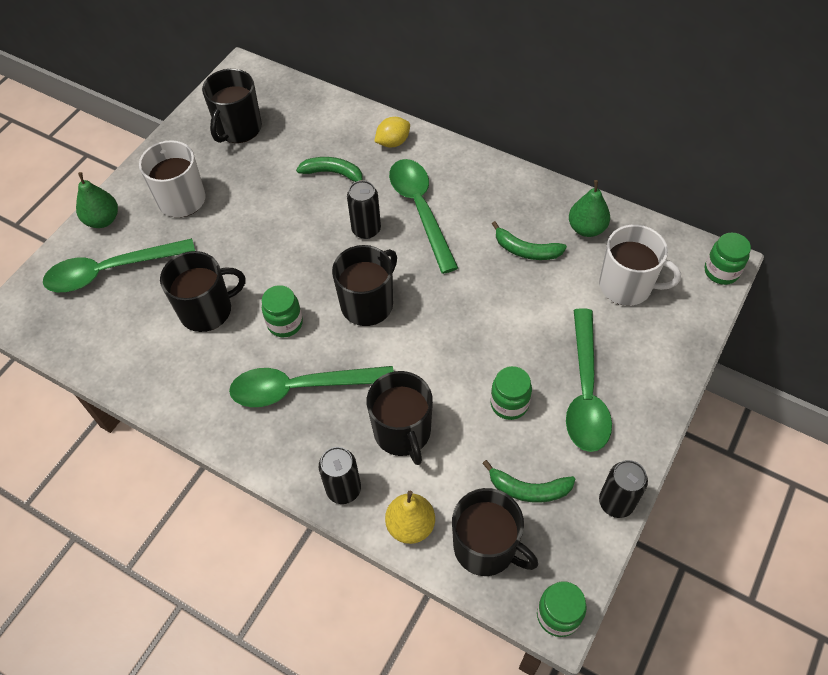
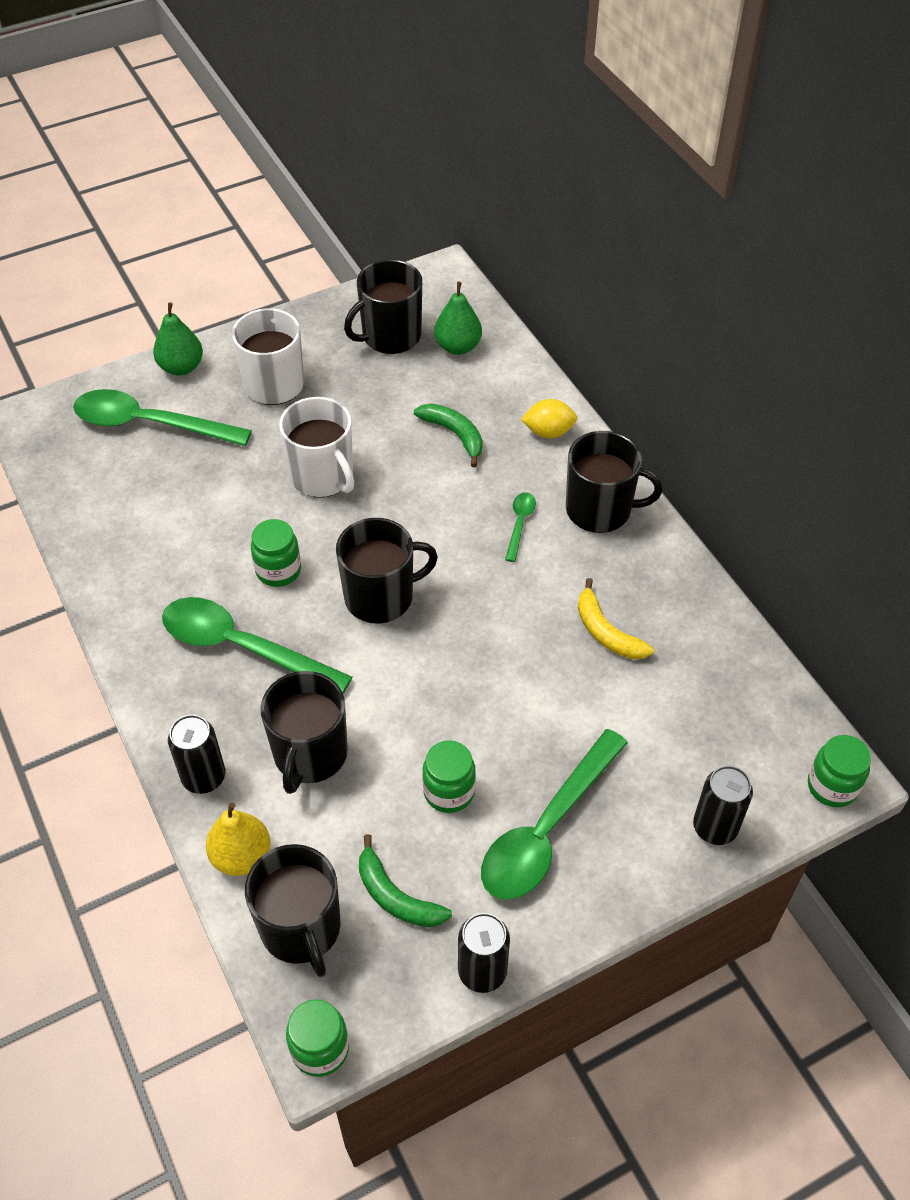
camera: 30 degrees right, 5 degrees down
(207, 310) = (211, 514): black mug -> black mug (600, 509)
(366, 229) = (442, 514): black can -> black can (715, 827)
(420, 210) = (520, 524): green spoon -> green spoon, size x0.45
(526, 250) = (606, 632): green banana -> yellow banana
(586, 228) = (700, 645): green pear -> green pear (458, 346)
(627, 285) = (696, 737): white mug -> white mug (322, 476)

